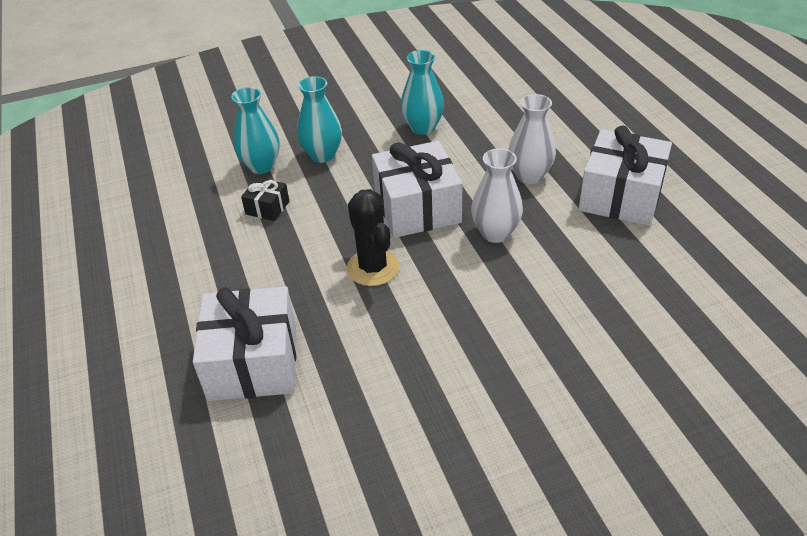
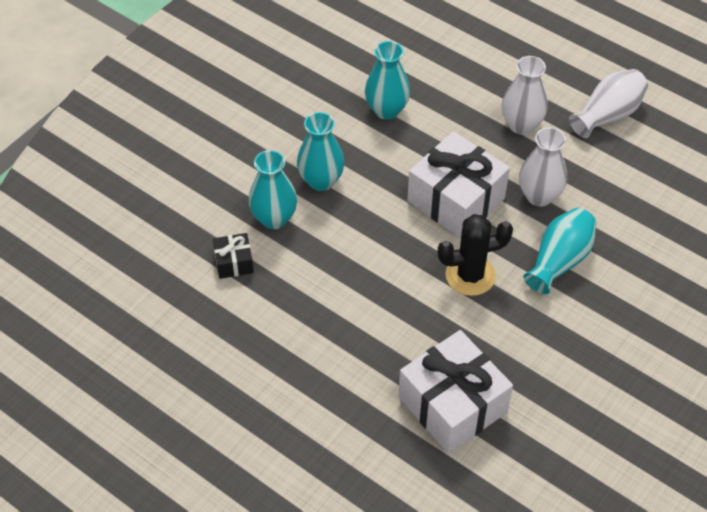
camera: 35 degrees left, 10 degrees up
(267, 208) = (324, 260): black gift -> black gift (234, 262)
(373, 268) = (470, 275): black cactus -> black cactus turned 45 degrees counterclockwise
(466, 290) = (559, 260): none -> turquoise vase
(620, 196) = (607, 115): white gift -> white vase

